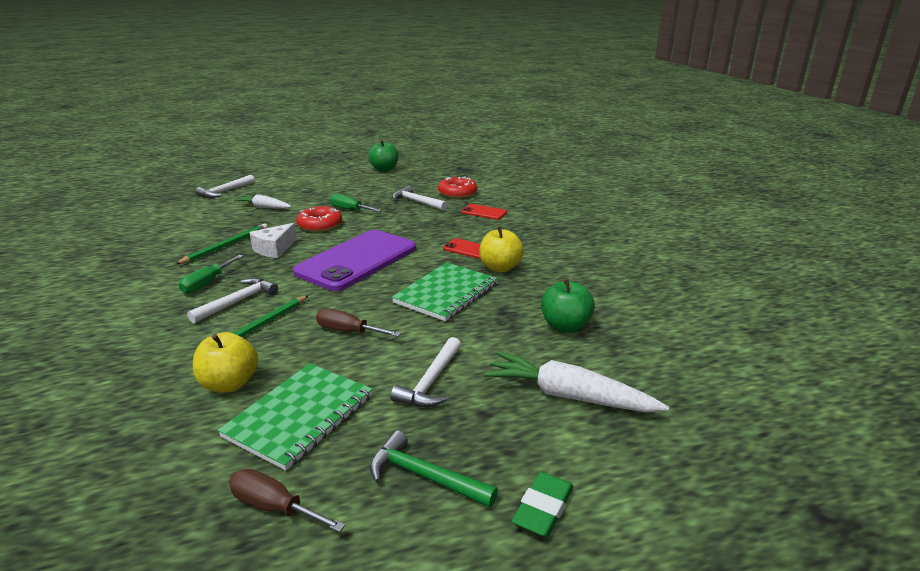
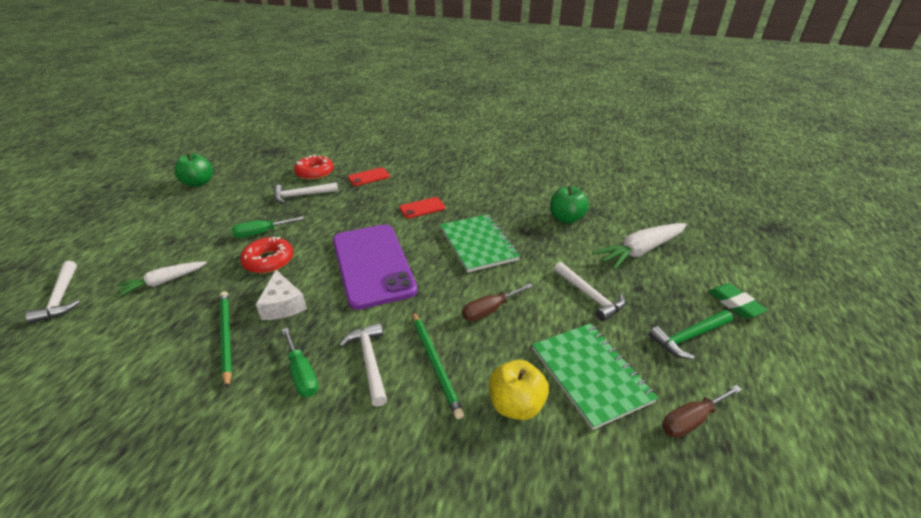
camera: 55 degrees left, 10 degrees up
(500, 268) = (466, 208): yellow apple -> none

